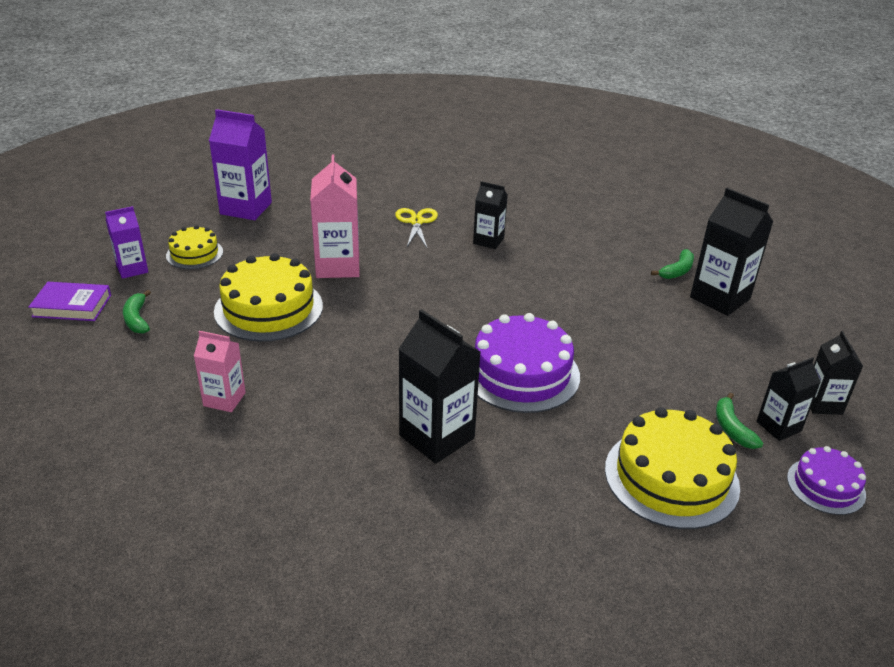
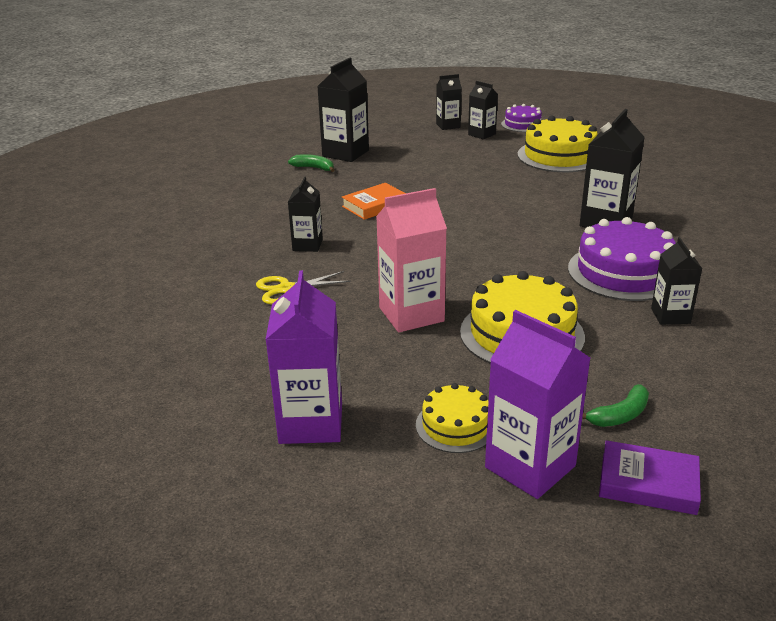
camera: 105 degrees left, 5 degrees down
(72, 306) = (648, 483): purple book -> purple book turned 60 degrees counterclockwise
(132, 269) = (530, 466): purple carton -> purple carton, size x1.66
(224, 399) = (670, 316): pink carton -> black carton
(521, 373) = (504, 205): purple cake -> purple cake (623, 272)
(558, 289) = (375, 205): none -> orange book
(732, 428) = (496, 144): green banana -> none

